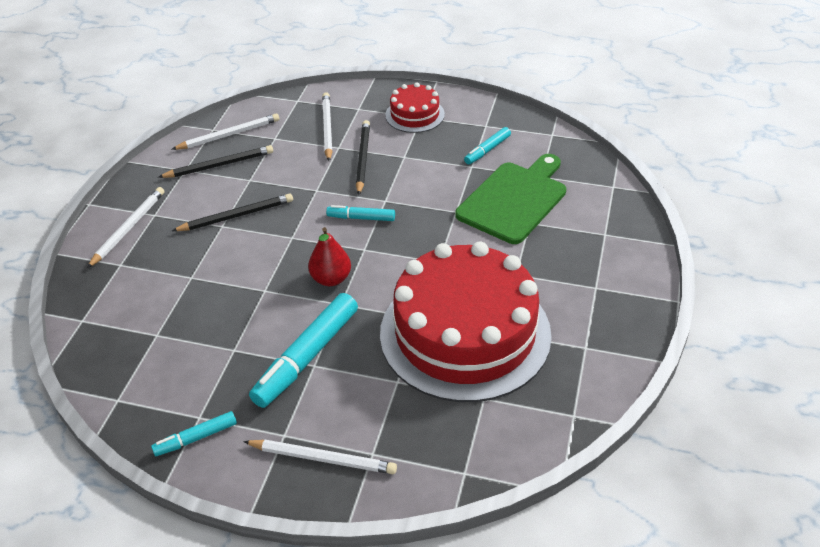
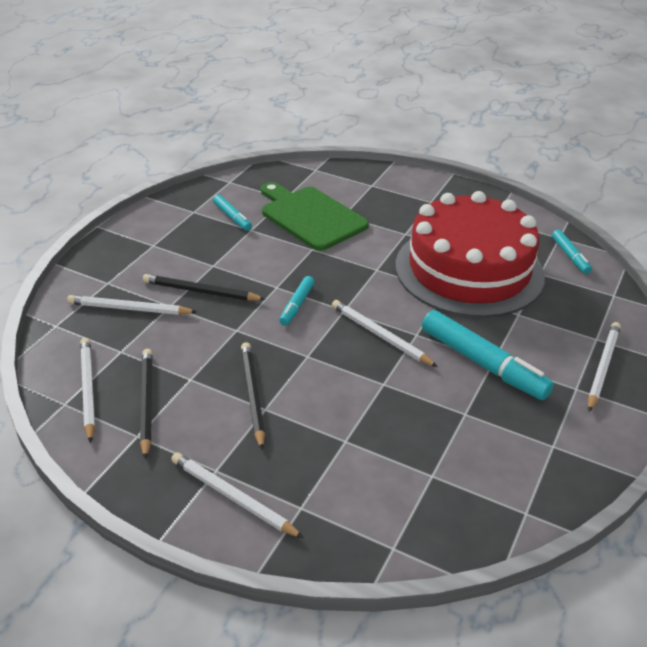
camera: 80 degrees left, 5 degrees down
(196, 438) = (580, 449): turquoise marker -> turquoise marker (570, 256)
(331, 279) = (380, 336): red pear -> white pencil
(415, 115) = (146, 248): red cake -> none

